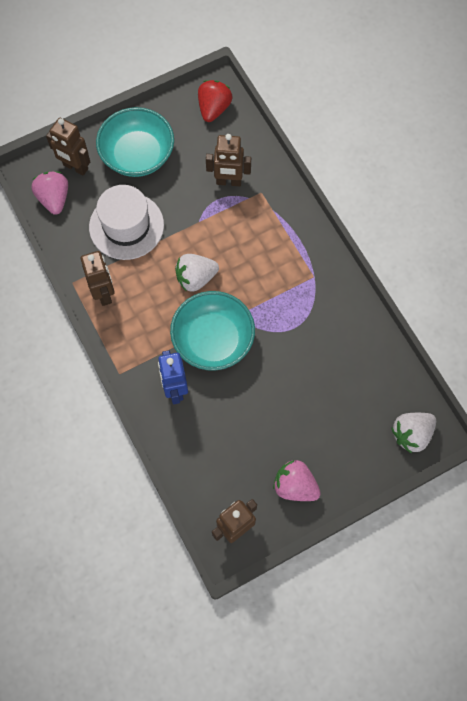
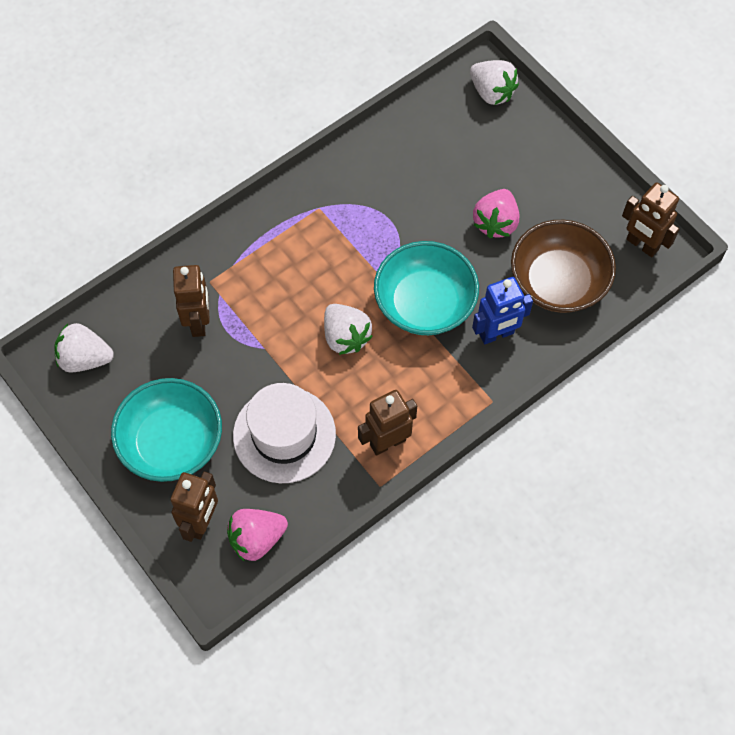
camera: 100 degrees left, 5 degrees down
(213, 447) = (558, 282): none -> brown bowl
(214, 109) = (85, 358): red strawberry -> white strawberry
(295, 486) = (579, 194): pink strawberry -> pink strawberry (495, 223)

